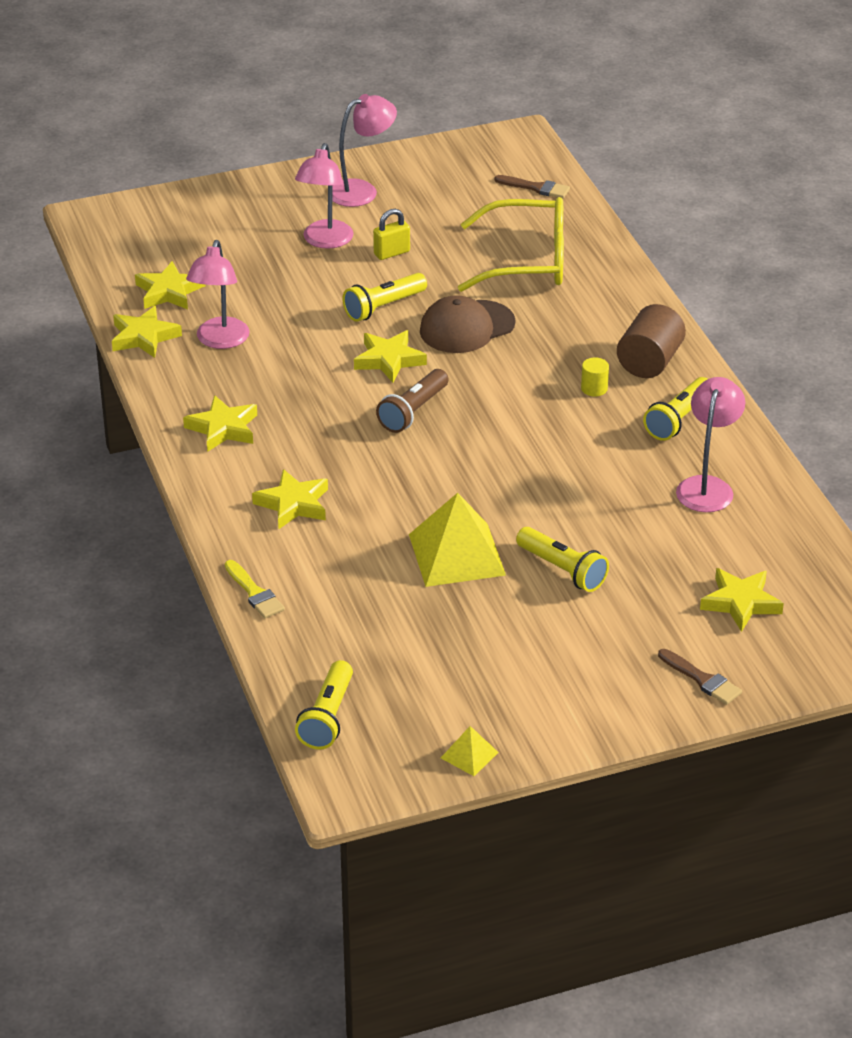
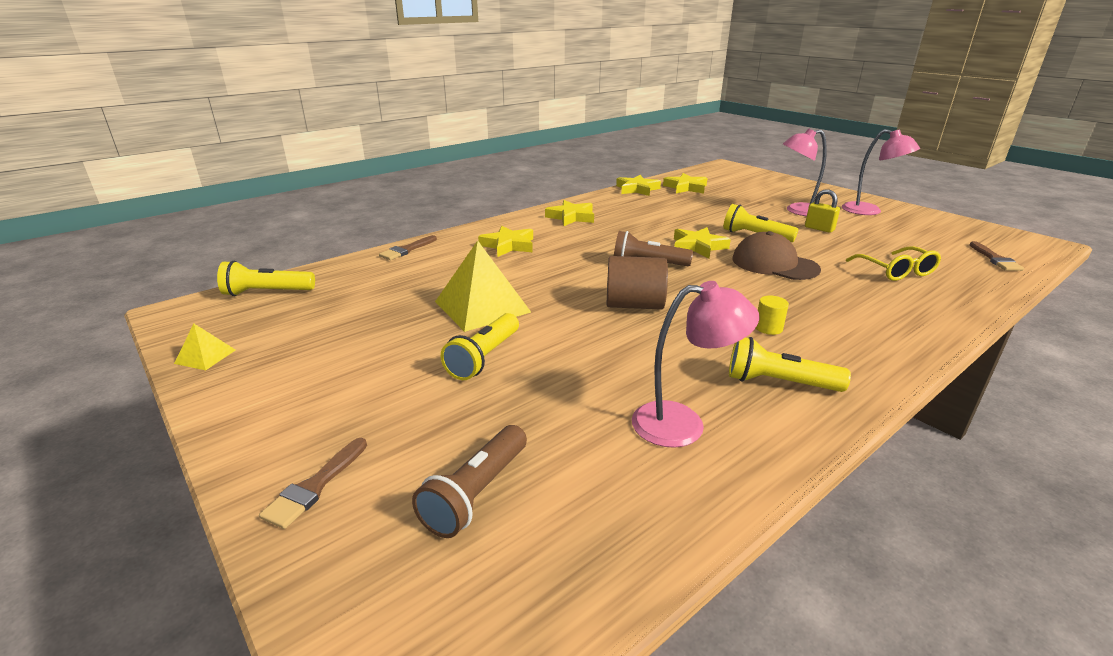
camera: 70 degrees right, 10 degrees down
(220, 341) = (656, 204): pink lamp -> none
(254, 593) = (407, 250): yellow brush -> brown brush
(528, 261) = (896, 271): yellow glasses -> yellow glasses, size x0.59
(649, 362) = (849, 349): brown cylinder -> brown cylinder (634, 305)
(740, 602) = (476, 493): yellow star -> brown flashlight

